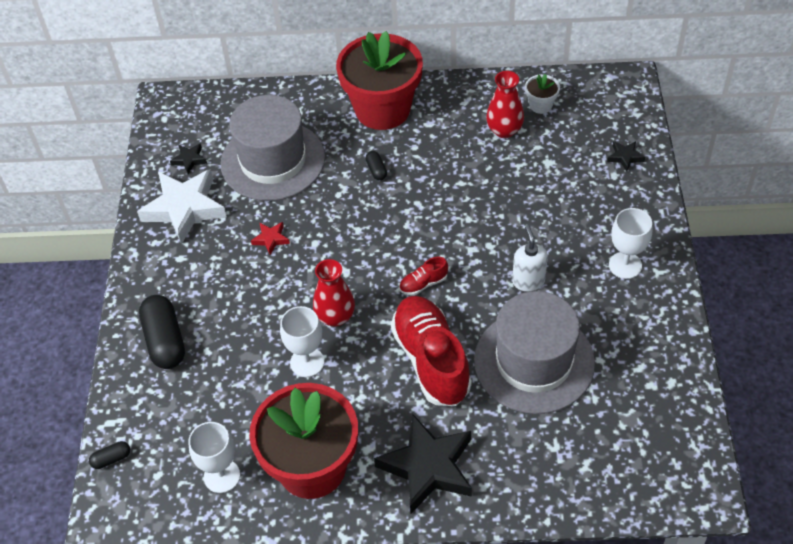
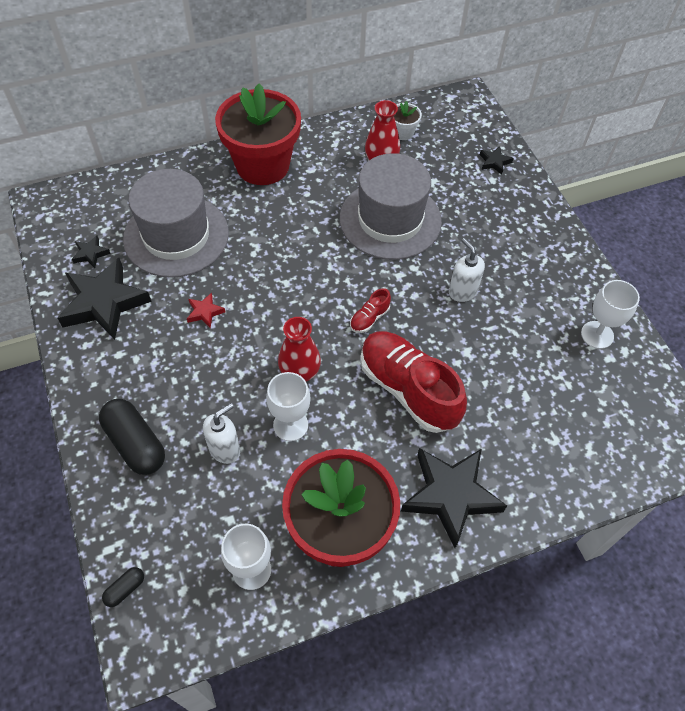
camera: 25 degrees left, 5 degrees up
(184, 208) = (104, 303): white star -> black star
(240, 367) = (225, 449): none -> white soap dispenser
(376, 170) = (280, 222): black capsule -> none
(534, 361) = (500, 365): grey hat -> grey hat (390, 220)
(625, 265) = (538, 256): white goblet -> white goblet (597, 335)

